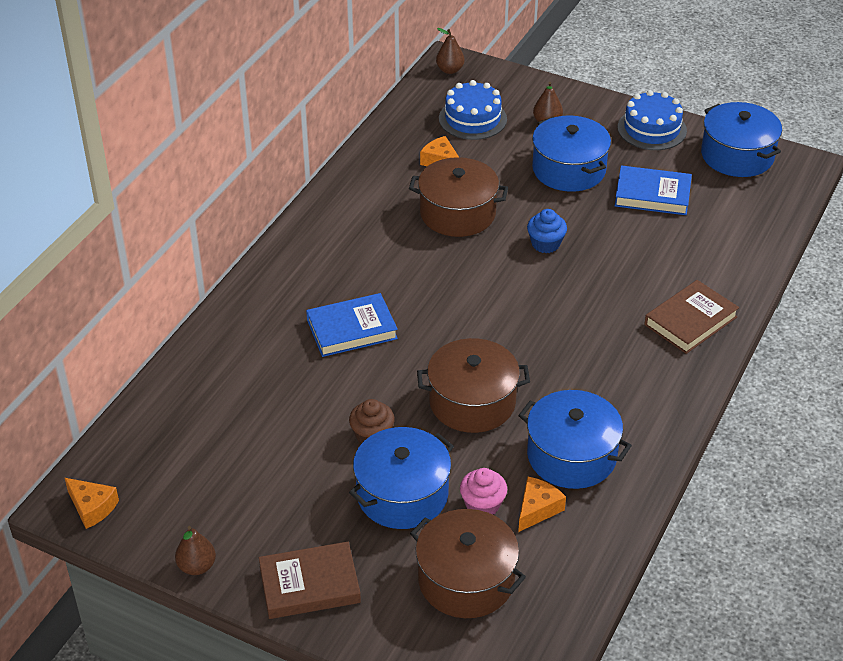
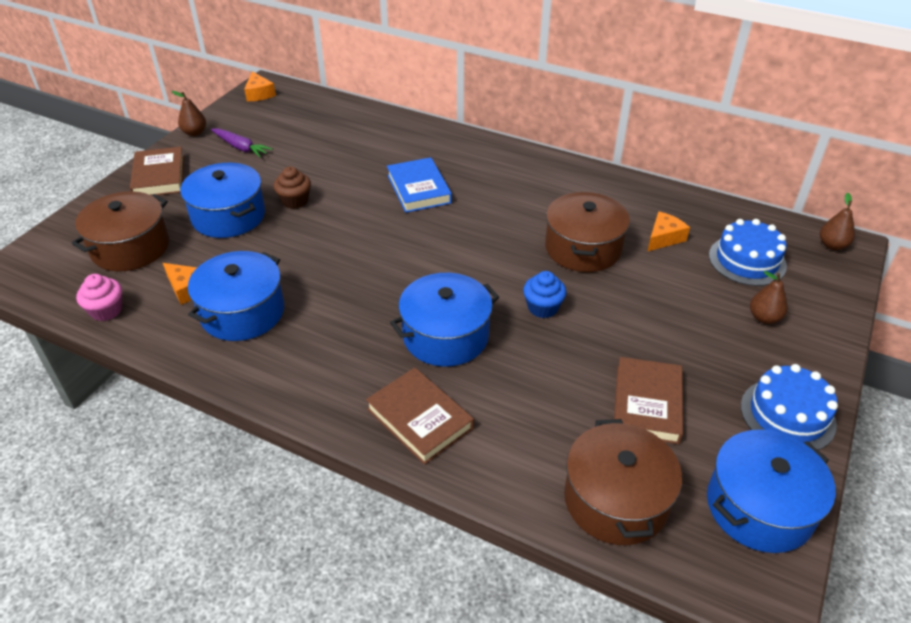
camera: 90 degrees right, 0 degrees up
(92, 507) = (259, 94): orange cheese -> orange cheese turned 60 degrees counterclockwise
(244, 506) = (241, 147): none -> purple carrot
(472, 402) = (322, 253): brown pot -> brown pot (616, 500)
(482, 505) = (203, 257): pink cupcake -> pink cupcake (106, 310)
(569, 169) = (677, 332): blue pot -> blue pot (445, 336)
(652, 195) = (647, 404): blue book -> brown book

